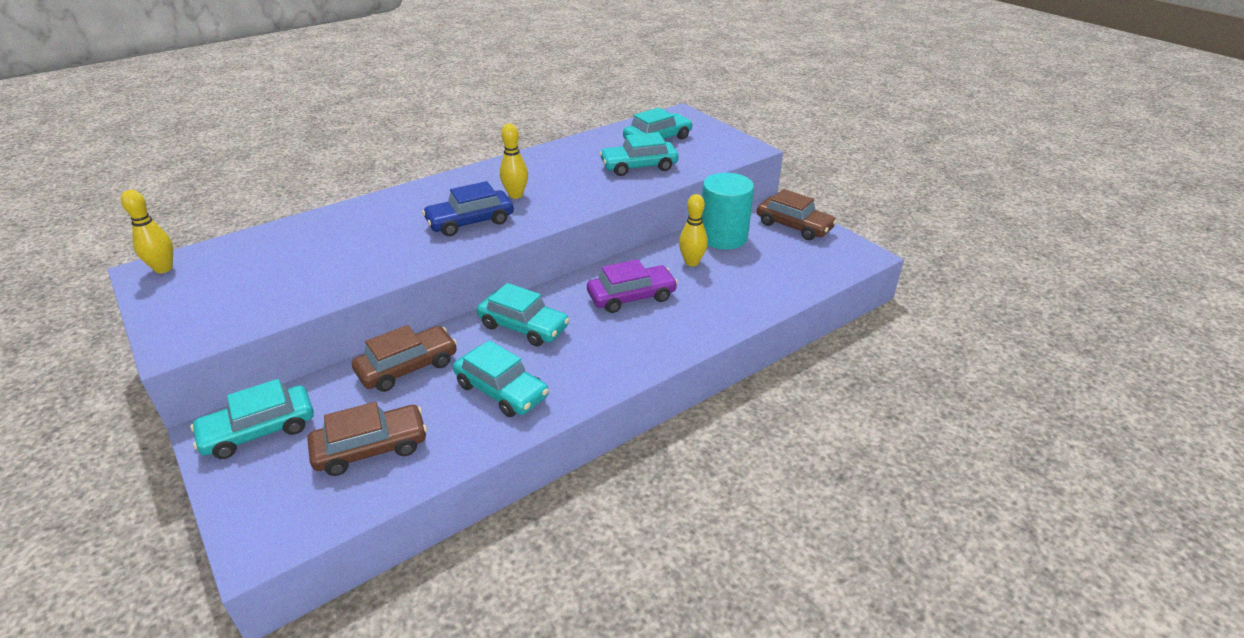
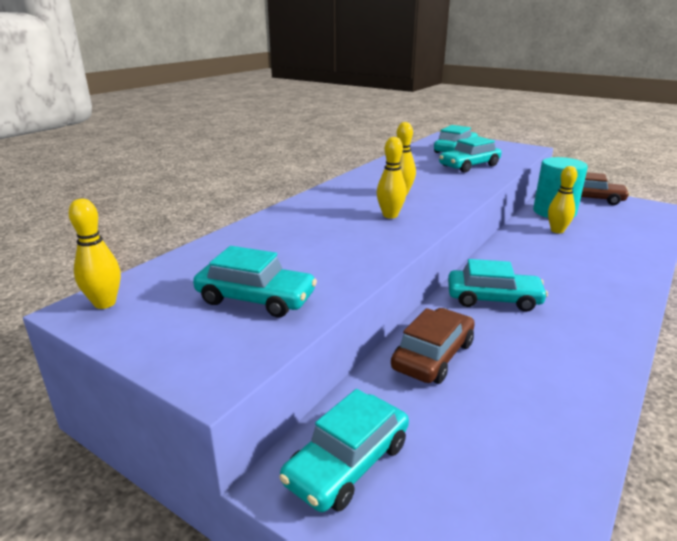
camera: 20 degrees left, 10 degrees down
(371, 448) = (498, 444): brown car -> none
(470, 222) = (390, 215): blue car -> yellow bowling pin
(501, 390) = (548, 354): turquoise car -> turquoise car (256, 298)
(631, 297) = (548, 260): purple car -> none

